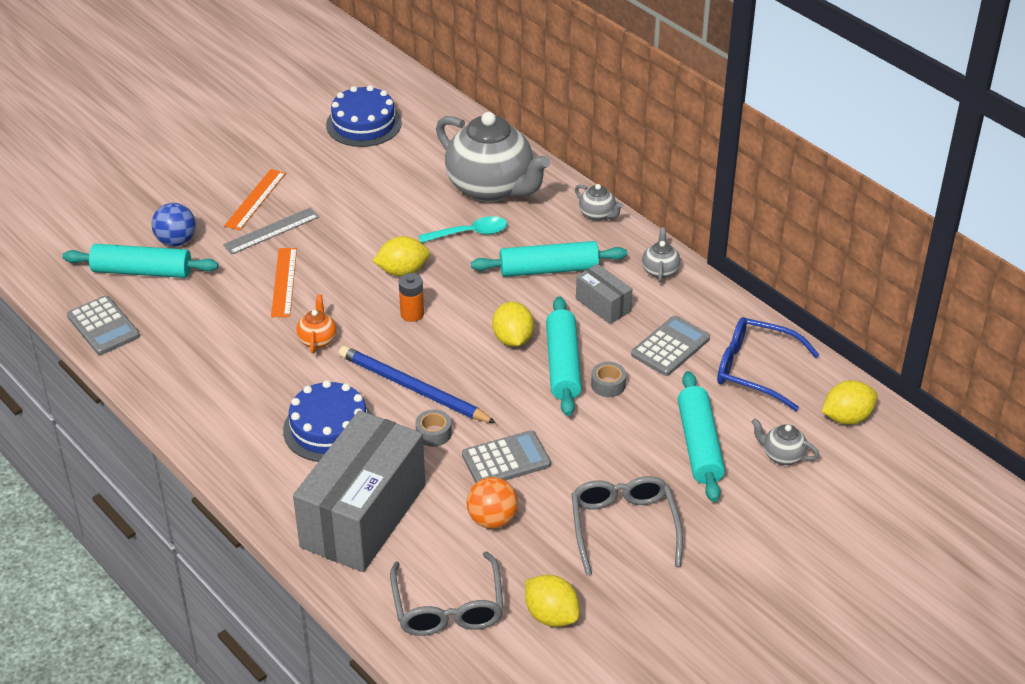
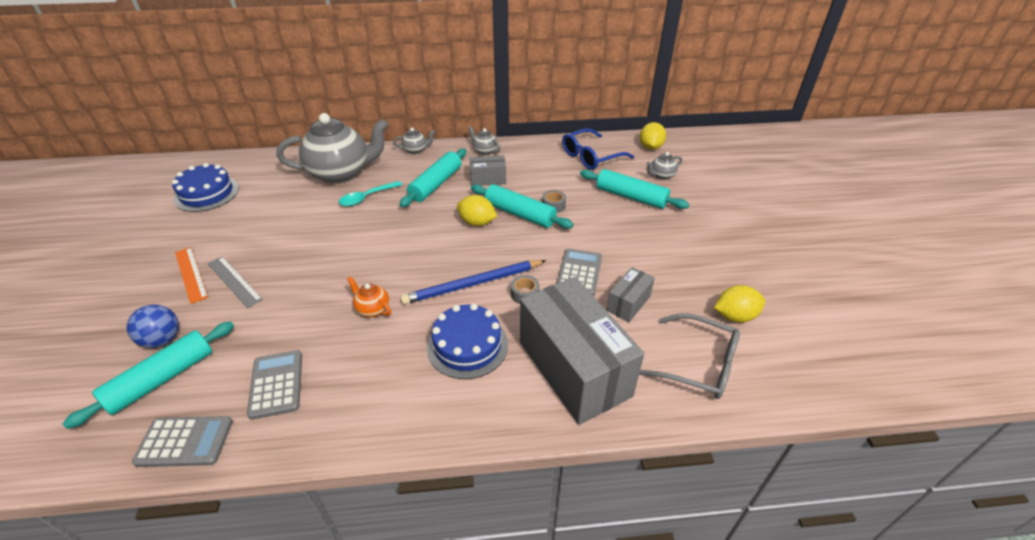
camera: 55 degrees left, 0 degrees up
(271, 231) = (234, 281): grey ruler -> grey ruler turned 45 degrees counterclockwise
(284, 282) = (293, 299): orange ruler -> none
(402, 271) = (361, 239): yellow lemon -> none
(412, 314) = (404, 253): orange battery -> none
(470, 233) = (366, 198): turquoise spoon -> turquoise spoon turned 150 degrees counterclockwise
(492, 519) = (628, 303): orange ball -> grey box
(624, 527) = (676, 252): grey glasses -> none
(670, 347) = (546, 173): grey calculator -> grey calculator (276, 384)

